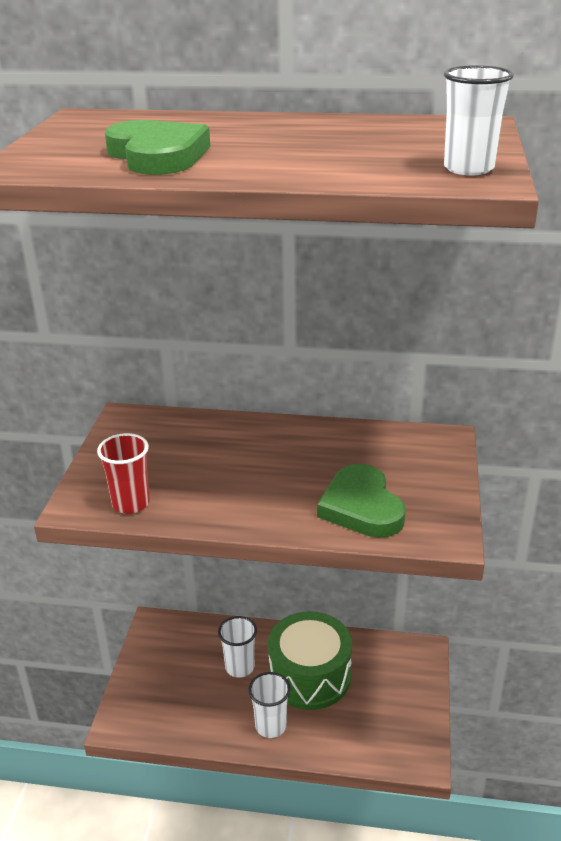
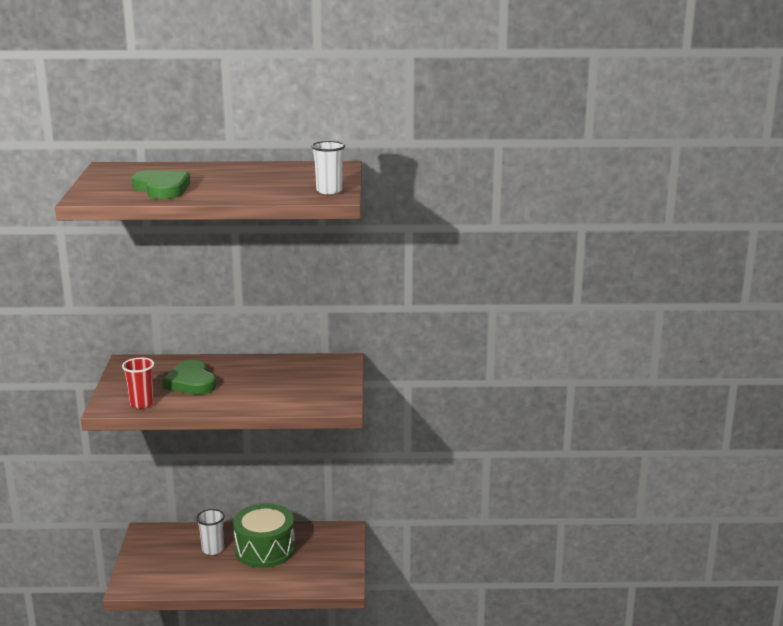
camera: 10 degrees left, 10 degrees down
(270, 726) = (238, 578): white cup -> none
(361, 507) = (289, 396): green heart -> green heart (191, 382)

